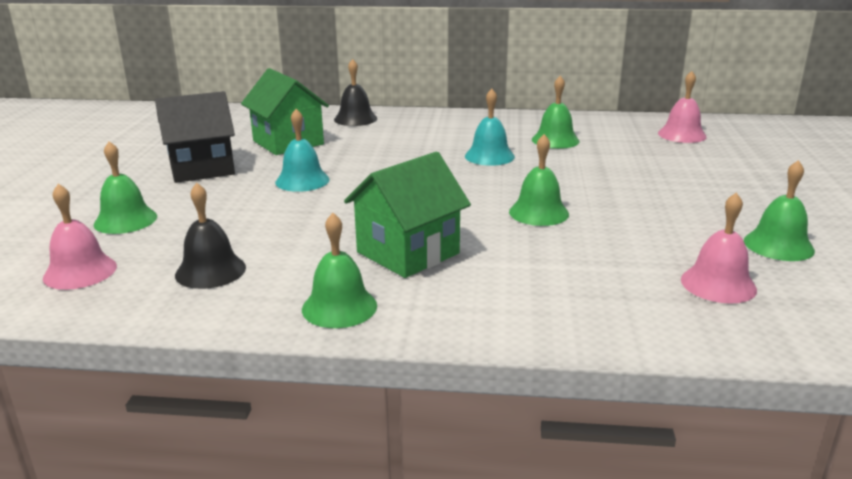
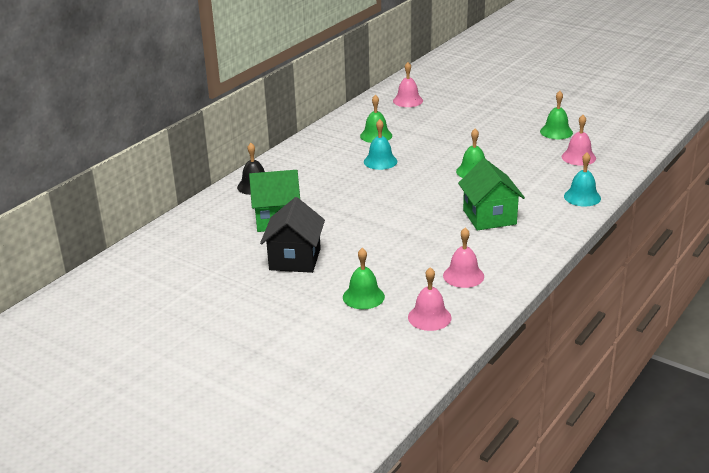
camera: 60 degrees left, 5 degrees up
(210, 271) = (463, 276): black bell -> pink bell
(302, 181) = (357, 227): turquoise bell -> turquoise bell (582, 197)
(339, 307) = (532, 247): green bell -> none

